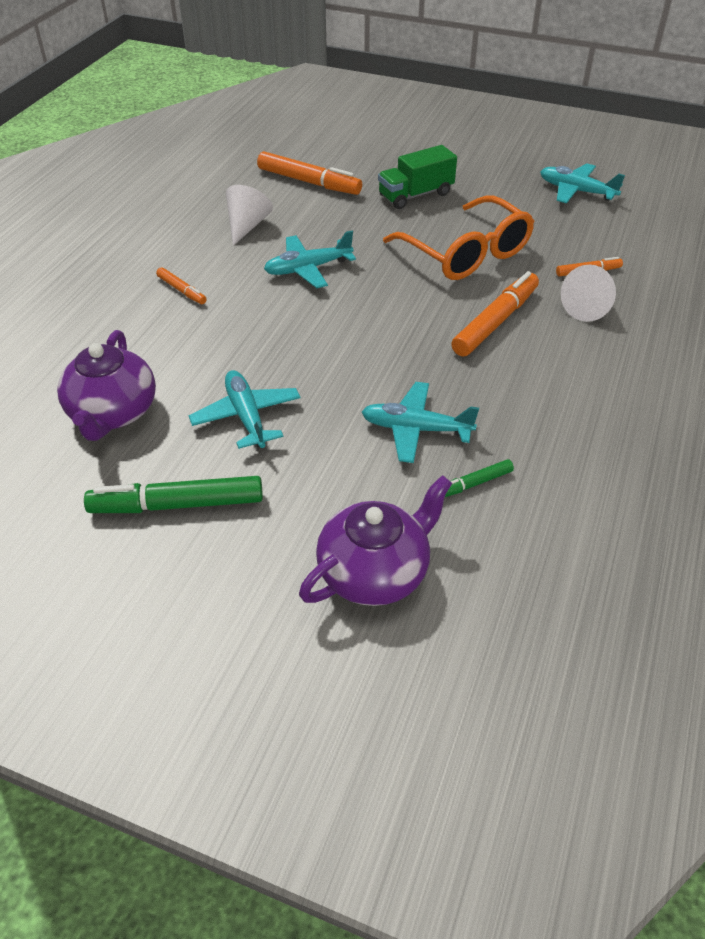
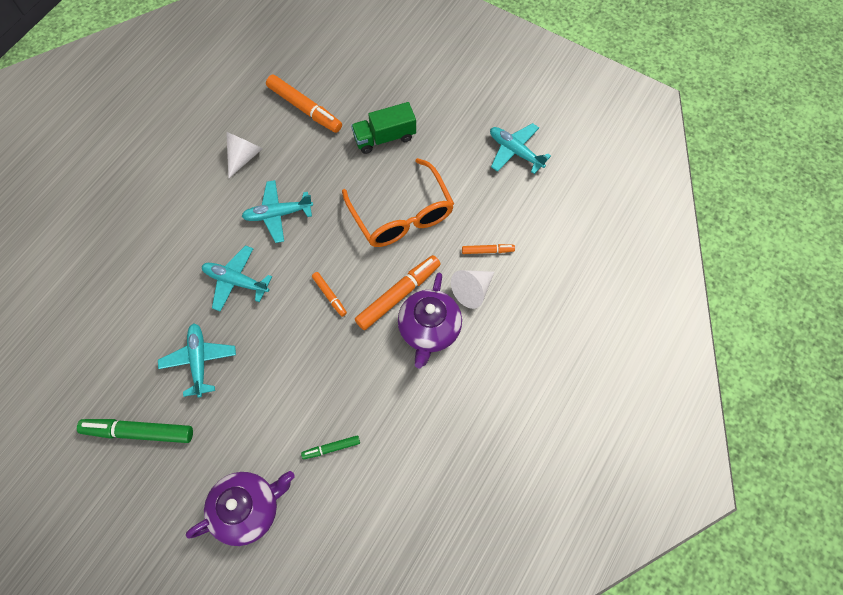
camera: 10 degrees right, 20 degrees up
(113, 413) = (112, 342): purple teapot -> purple teapot (429, 329)
(181, 290) = (180, 224): orange marker -> orange marker (329, 295)
(416, 429) = (309, 392): turquoise plane -> turquoise plane (236, 281)

